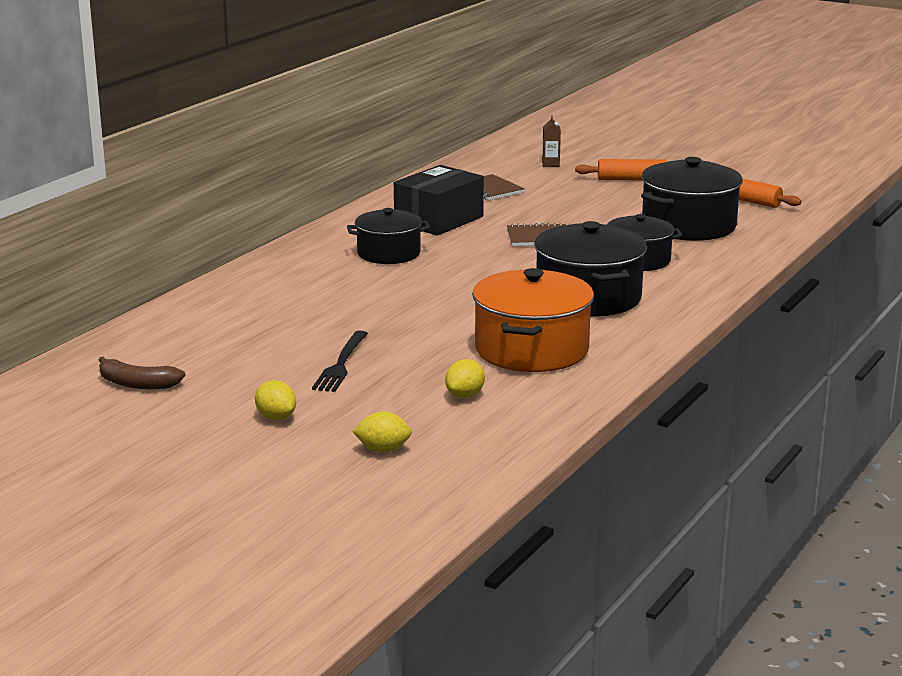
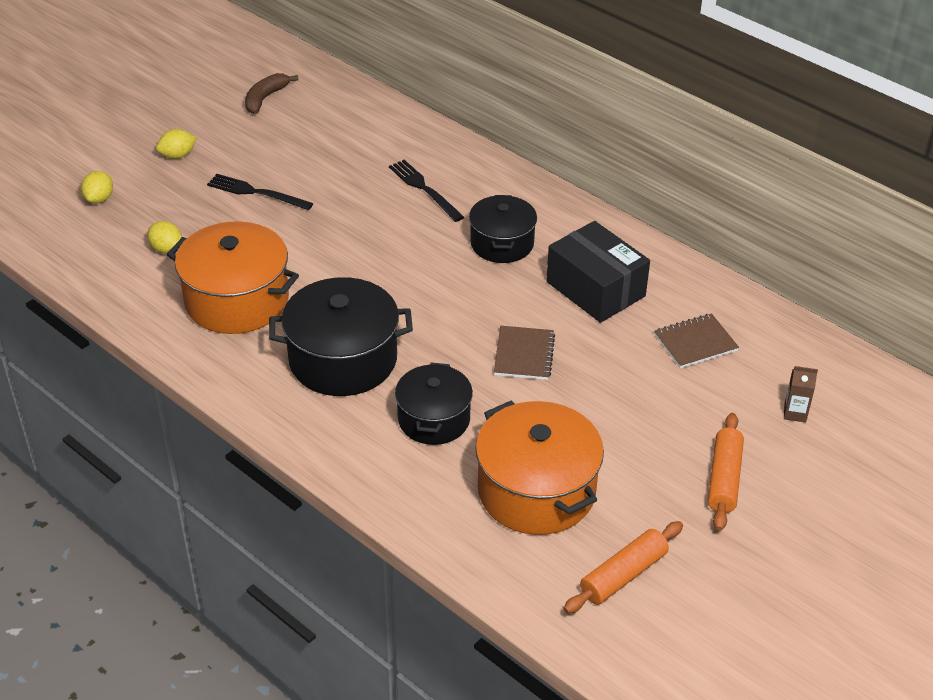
camera: 100 degrees right, 20 degrees up
(310, 289) = (424, 189): none -> black fork
(688, 225) = (536, 491): black pot -> orange pot

